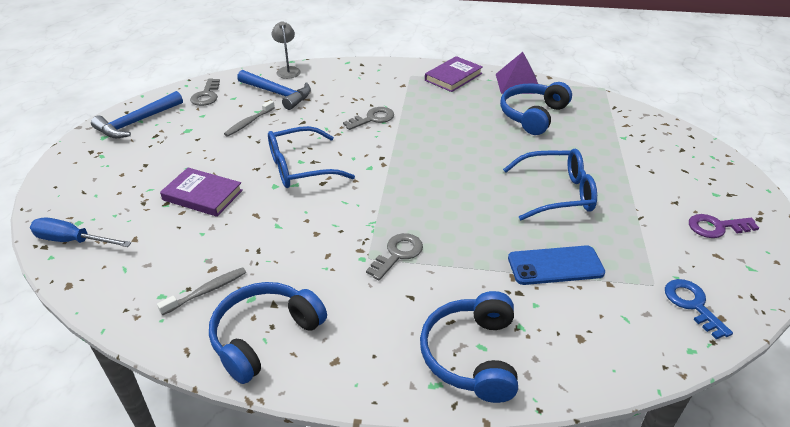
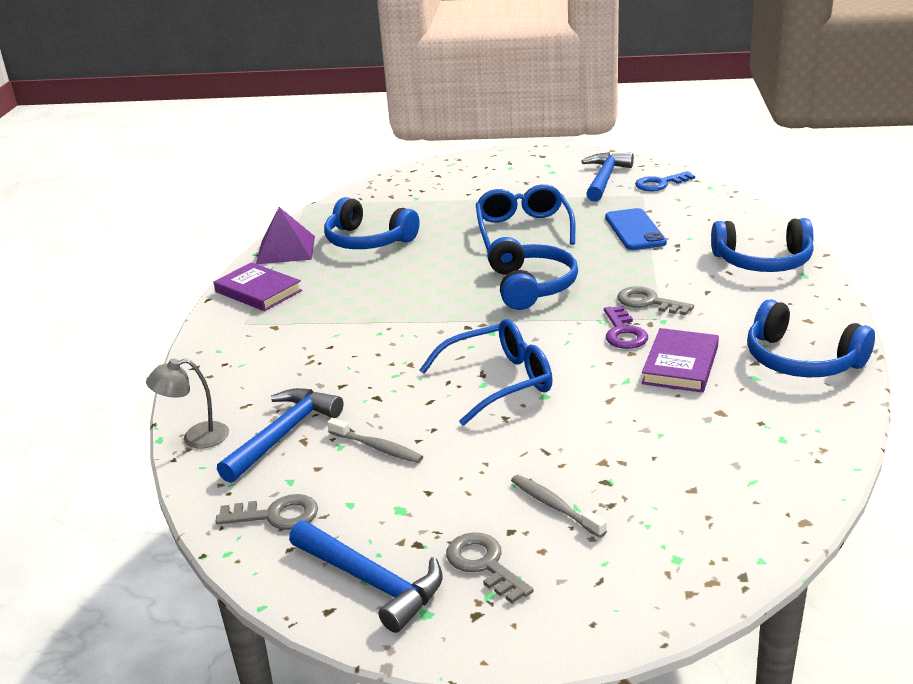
camera: 90 degrees left, 10 degrees down
(72, 241) = (719, 549): blue screwdriver -> none
(203, 195) = (579, 451): purple book -> purple book (680, 365)
(207, 291) = (758, 408): grey toothbrush -> grey toothbrush (554, 506)
(300, 167) = (499, 382): blue glasses -> blue glasses turned 90 degrees counterclockwise
(373, 118) = (370, 341): grey key -> grey key (484, 564)
(440, 190) = (530, 286): none -> blue headphones
(698, 260) = (605, 179): none -> blue hammer
(716, 227) = (559, 170): purple key -> purple key (623, 333)

